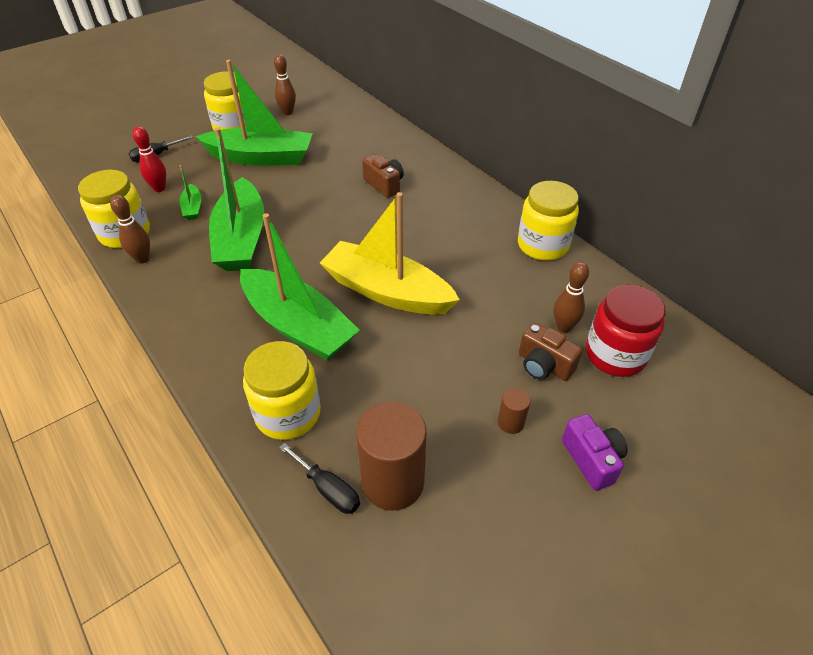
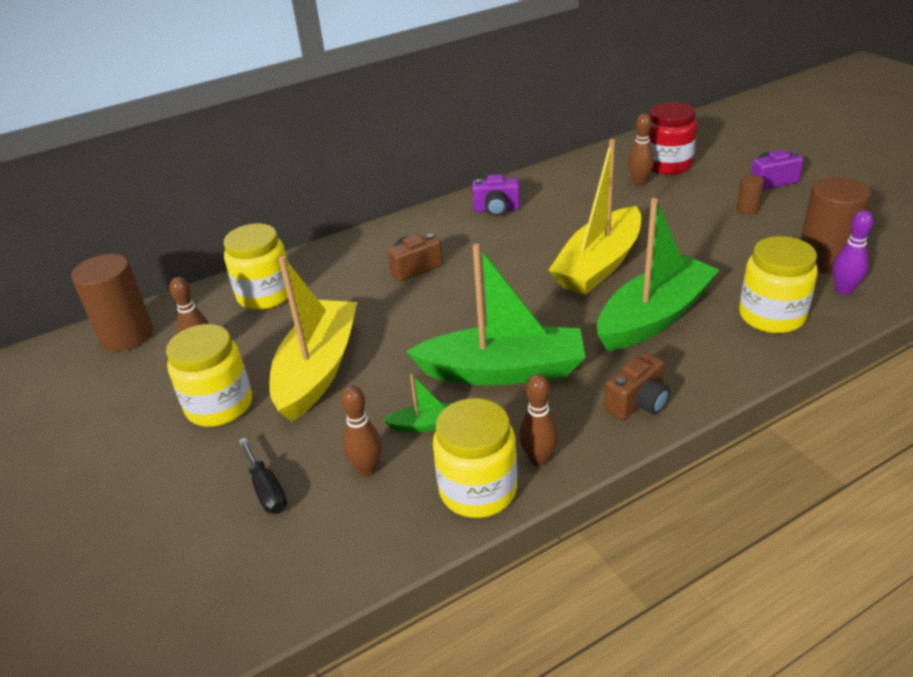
camera: 80 degrees left, 10 degrees down
(159, 188) = (367, 469): red bowling pin -> brown bowling pin
(261, 157) = (318, 369): green boat -> yellow boat
(311, 84) = (127, 335): none -> brown cylinder
(328, 489) = (843, 290): black screwdriver -> purple bowling pin
(487, 223) = (496, 209): none -> purple camera
(542, 245) = (533, 184): yellow jar -> yellow jar (265, 295)
(544, 365) = (684, 193): brown camera -> brown camera (638, 403)

